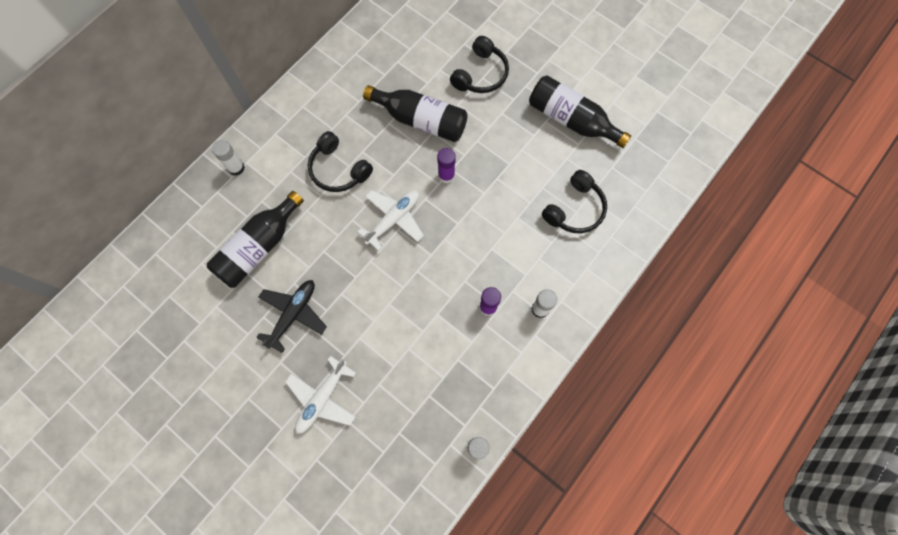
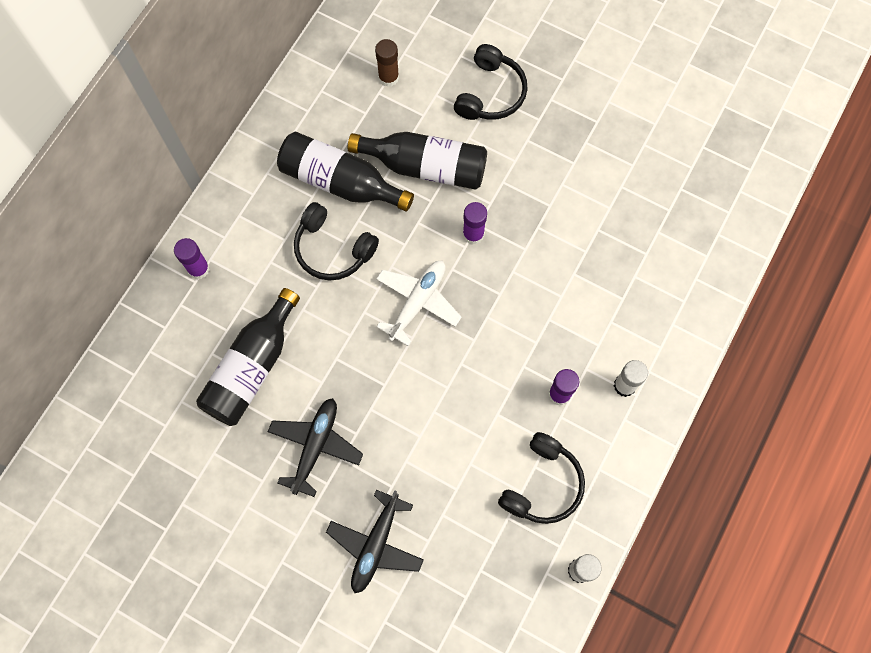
camera: 10 degrees left, 0 degrees up
(236, 168) = (198, 269): white glue stick -> purple glue stick
(322, 398) = (376, 545): white plane -> black plane
(407, 51) = (388, 77): none -> brown glue stick
(571, 120) = (618, 135): black bottle -> black bottle (340, 182)
(575, 209) = (644, 251): black headphones -> black headphones (543, 484)

